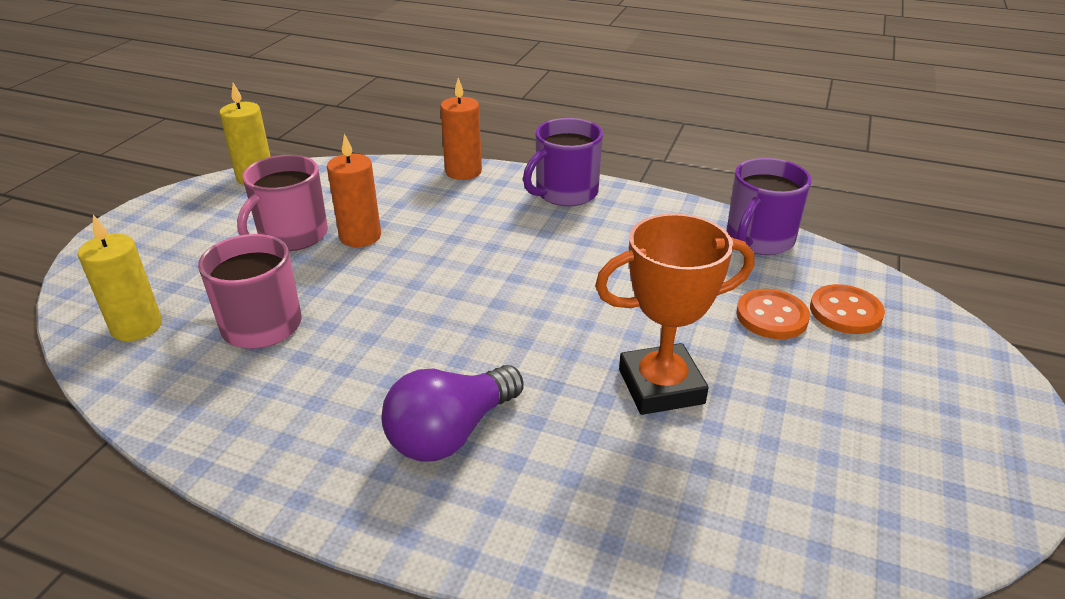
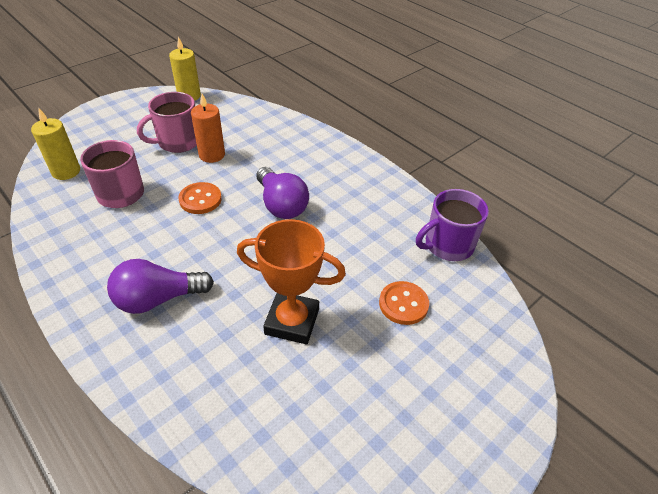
camera: 25 degrees right, 10 degrees up
(463, 171) = (304, 129): orange candle -> none
(516, 263) = (281, 205): none -> purple light bulb
(565, 193) = (352, 165): purple mug -> none
(845, 312) = (456, 321): orange button -> orange button (200, 199)

